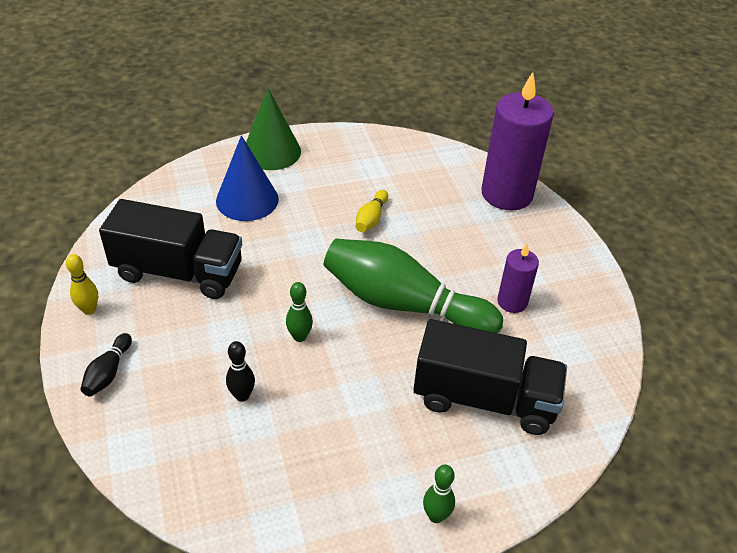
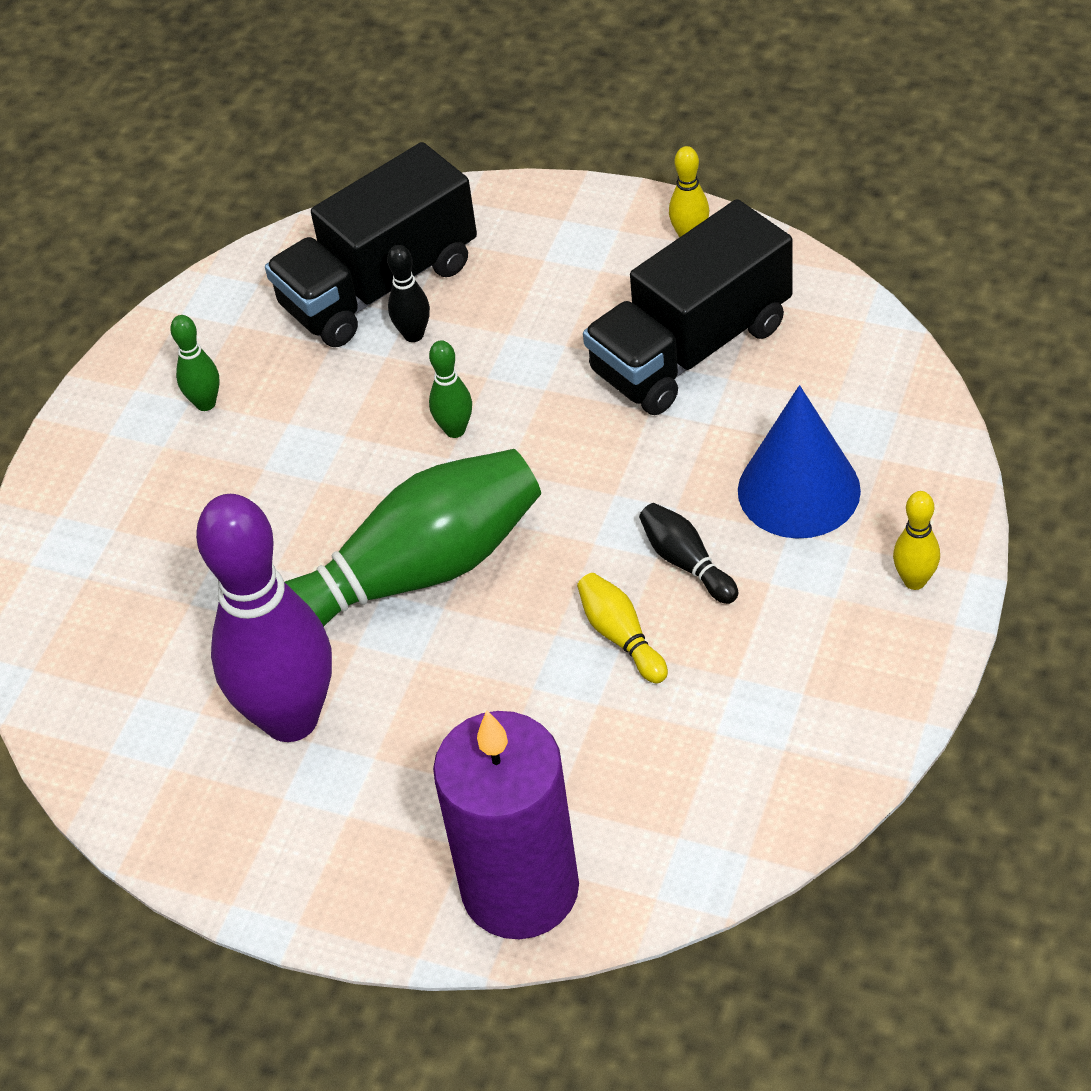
camera: 135 degrees right, 5 degrees up
(108, 372) = (562, 227): black bowling pin -> black bowling pin (686, 562)
(271, 151) = (914, 581): green cone -> yellow bowling pin
(436, 516) = (95, 435): green bowling pin -> green bowling pin (205, 403)
(484, 399) = (179, 574): black truck -> black truck (379, 285)
(512, 302) = (291, 718): purple candle -> purple bowling pin

